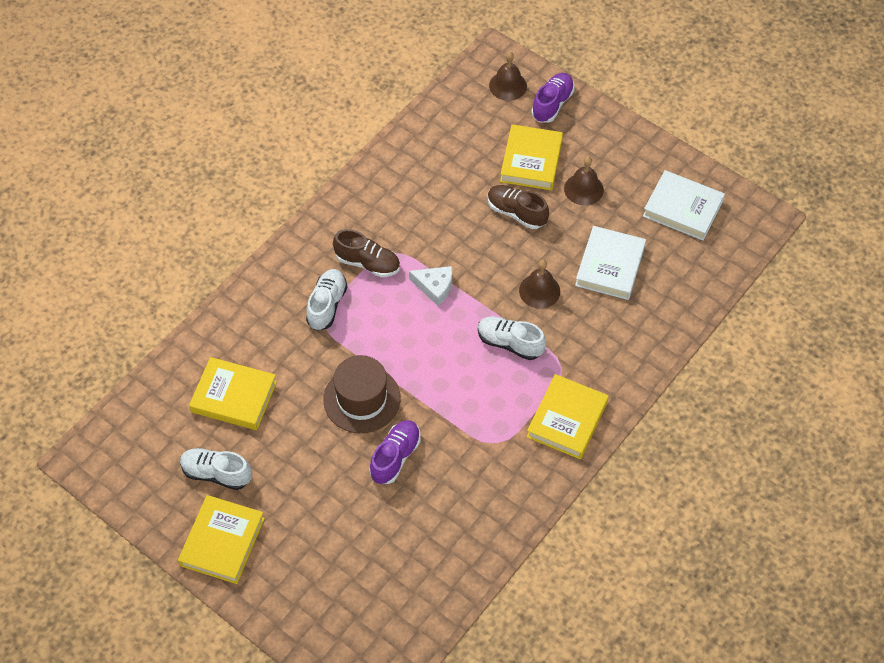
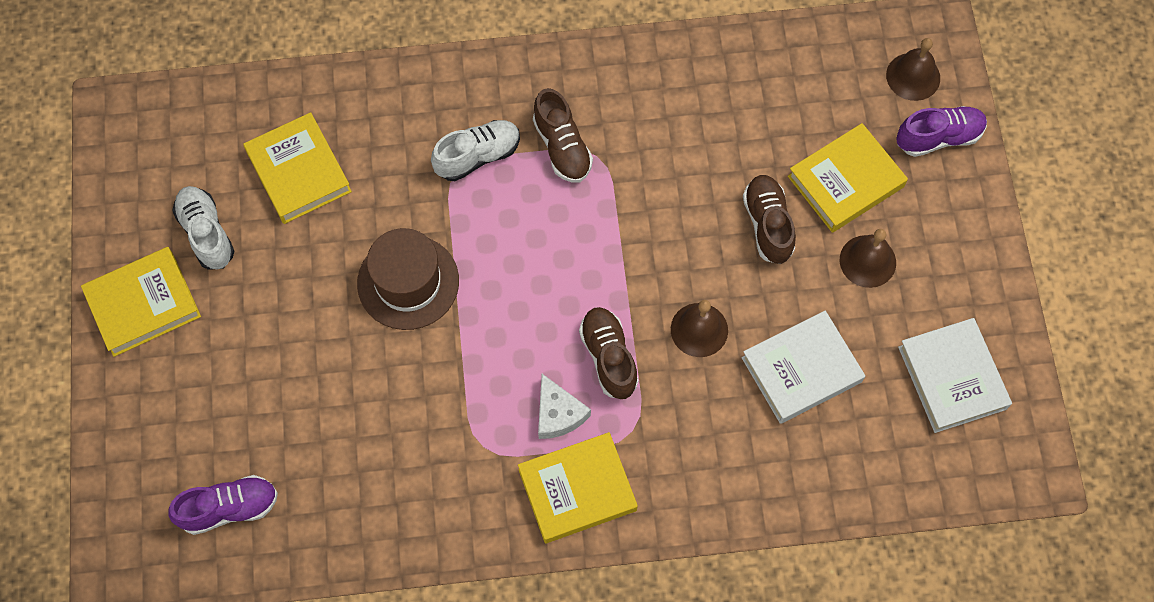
camera: 45 degrees right, 10 degrees up
(395, 457) = (376, 370): purple shoe -> purple shoe (229, 508)
(434, 287) = (599, 230): white cheese -> white cheese (558, 413)
(510, 343) = (608, 357): white shoe -> brown shoe

